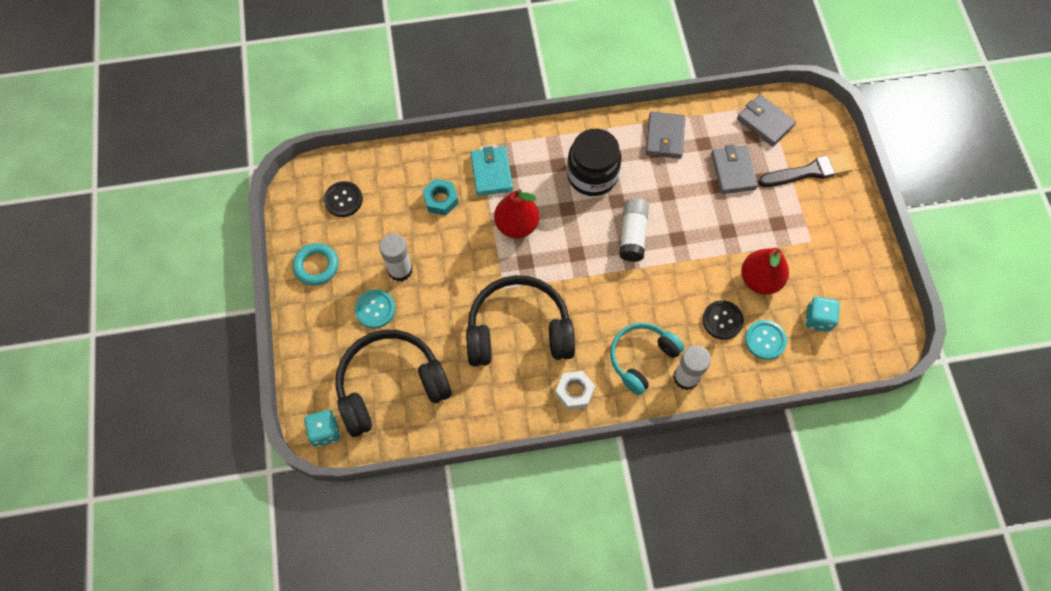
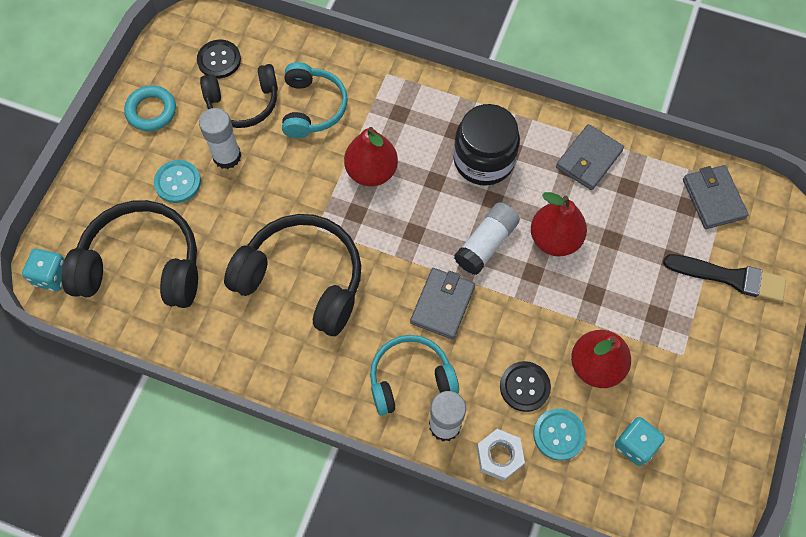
camera: 30 degrees right, 0 degrees up
(385, 223) = (243, 103): none -> black headphones
(441, 200) = (312, 107): turquoise nut -> turquoise headphones
(491, 173) = (381, 106): turquoise wallet -> none
(574, 392) = (317, 374): white nut -> white nut (499, 456)
(677, 206) = (554, 239): none -> red pear
(733, 171) = (641, 233): grey wallet -> grey wallet (442, 305)

